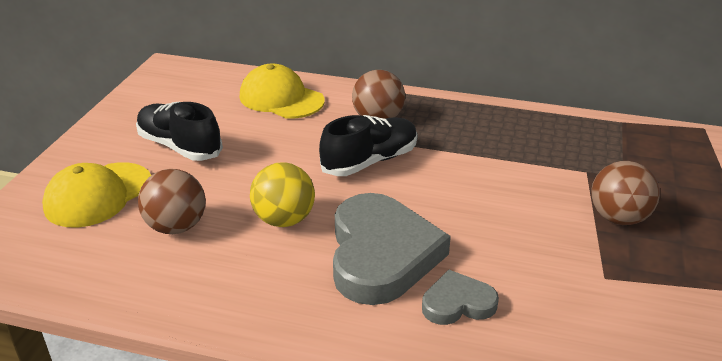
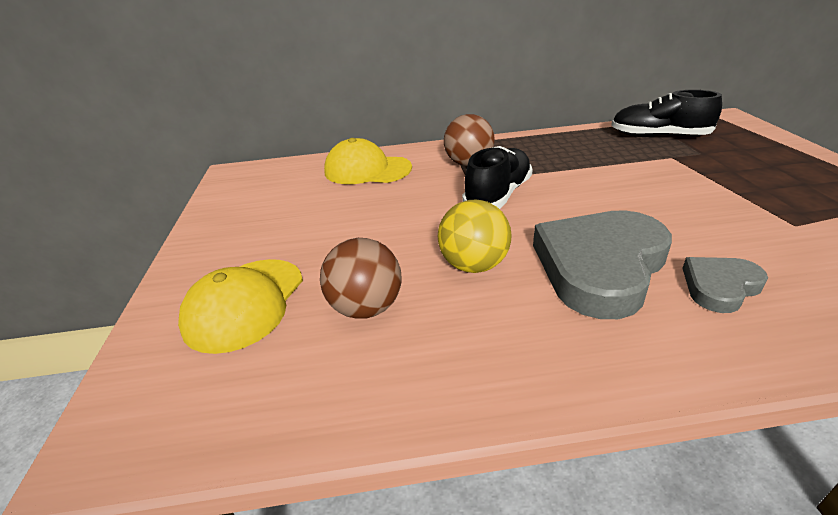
camera: 20 degrees left, 0 degrees up
(179, 146) = (302, 232): black shoe -> black shoe (659, 136)
(381, 254) = (600, 266): grey heart -> grey heart turned 120 degrees counterclockwise
(618, 218) = (740, 180): brown ball -> none

